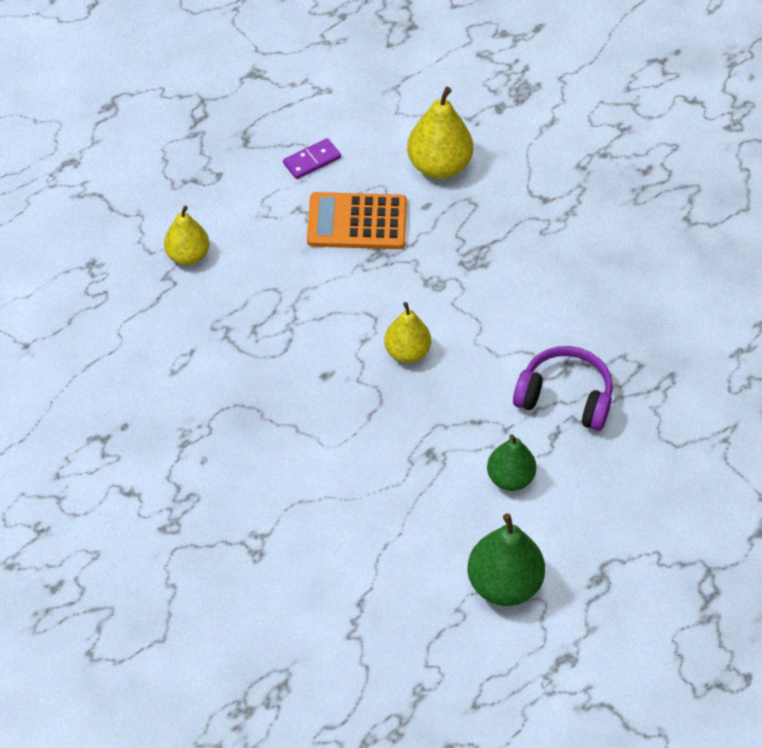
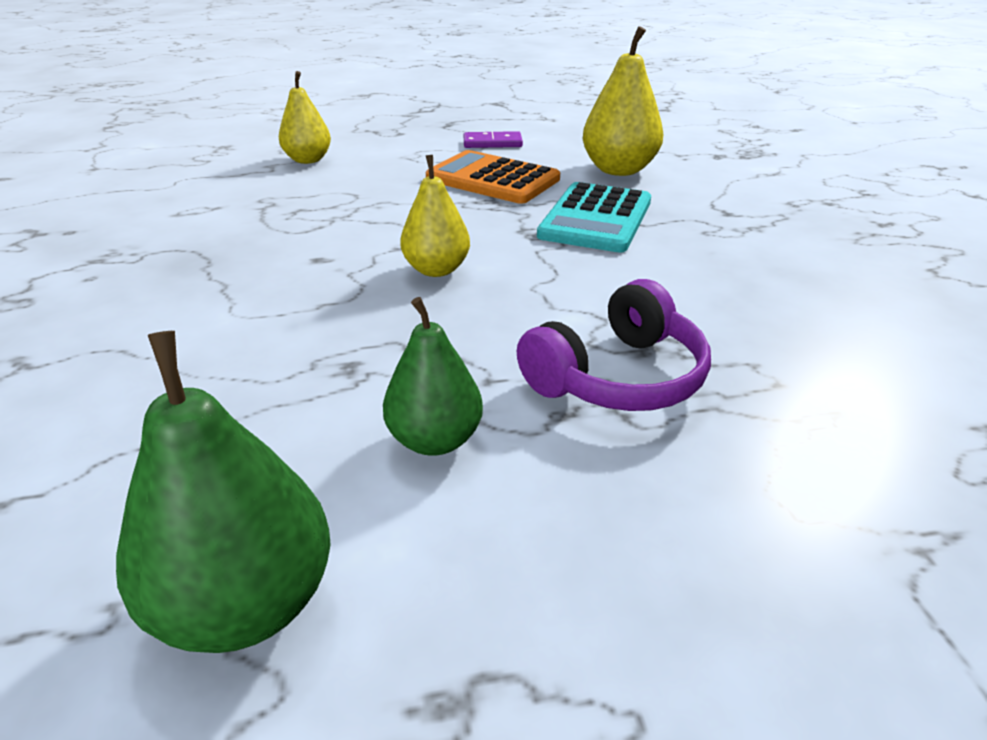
camera: 30 degrees right, 20 degrees down
(465, 247) = (596, 219): none -> turquoise calculator
(565, 397) = (618, 377): purple headphones -> purple headphones turned 90 degrees clockwise

